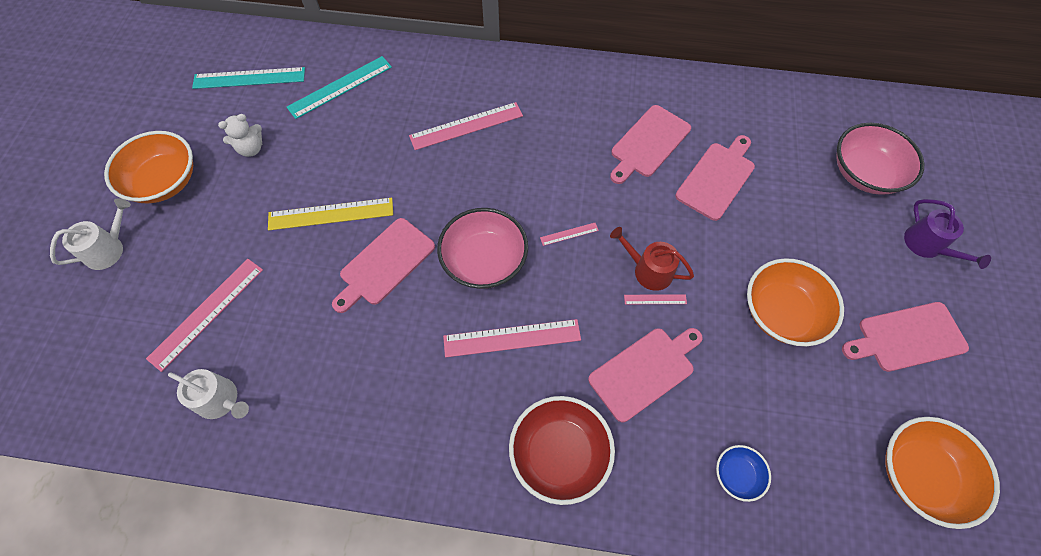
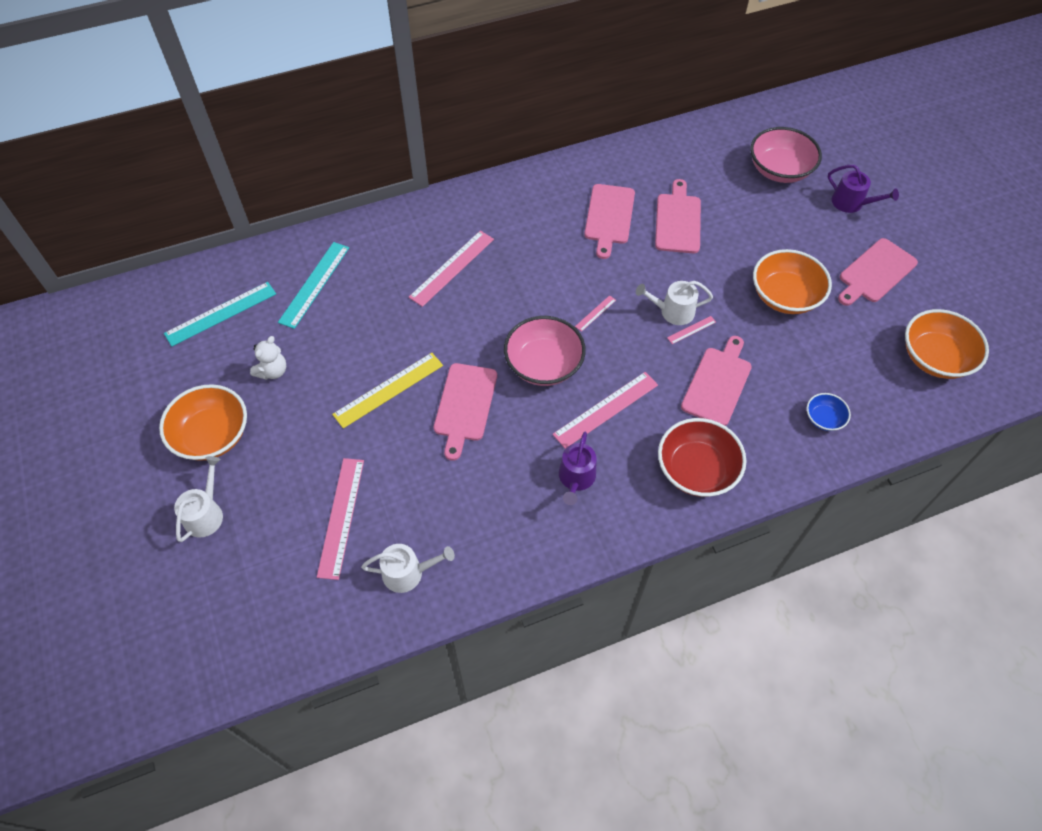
camera: 30 degrees left, 5 degrees down
(434, 394) = (576, 478): none -> purple watering can
(648, 270) = (673, 311): red watering can -> white watering can

